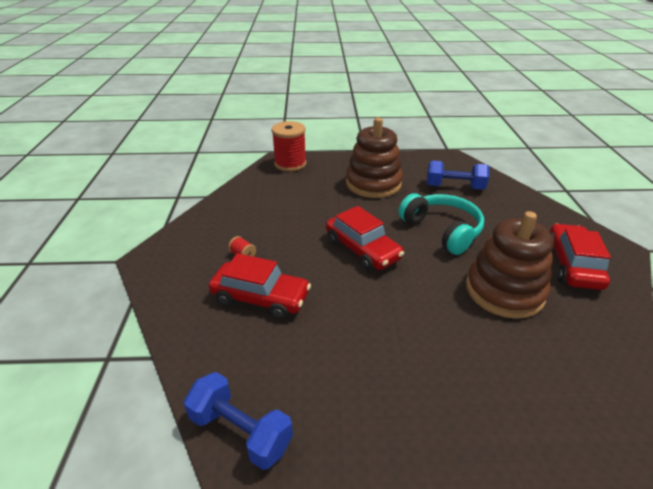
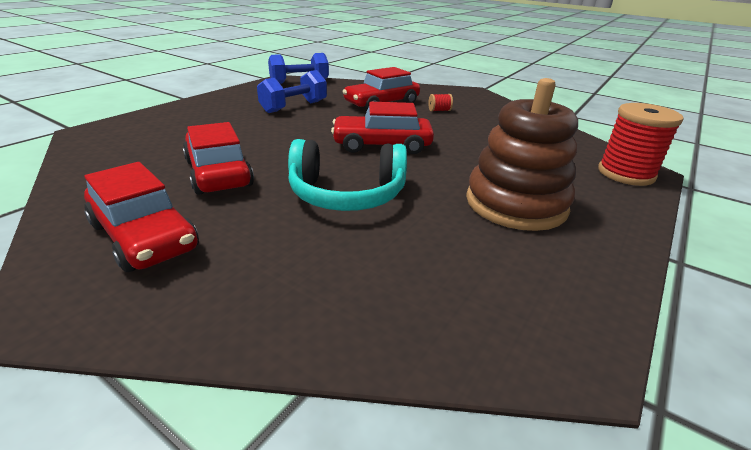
camera: 125 degrees right, 5 degrees down
(454, 187) = (434, 269): blue dumbbell -> blue dumbbell (294, 107)
(504, 291) = (218, 173): brown stacking toy -> red car

